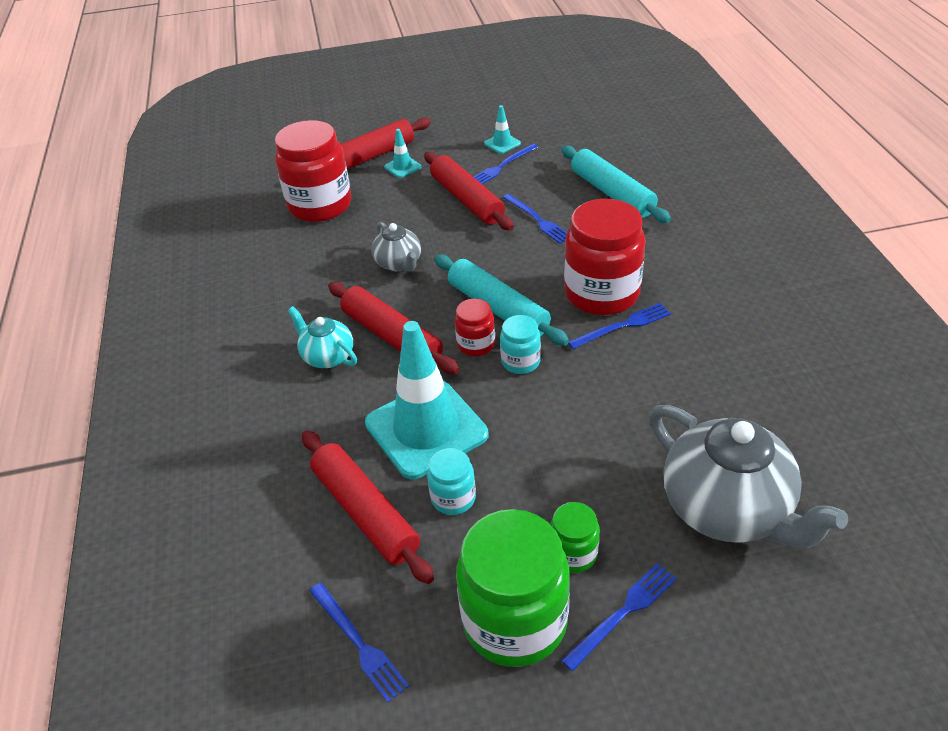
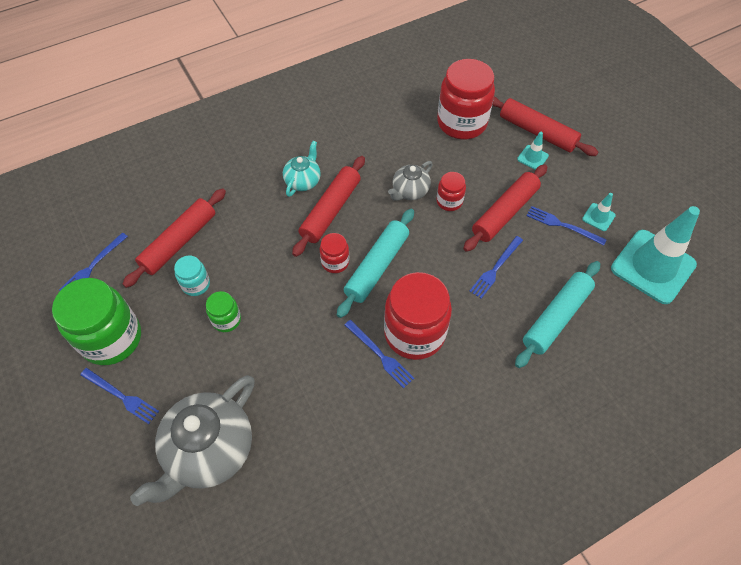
camera: 70 degrees right, 15 degrees up
(426, 429) = (250, 254): turquoise traffic cone -> turquoise traffic cone (653, 266)
(431, 236) = (449, 201): none -> red jar
(520, 361) = (324, 294): turquoise jar -> none
(573, 553) = (162, 360): green jar -> green jar (226, 320)

